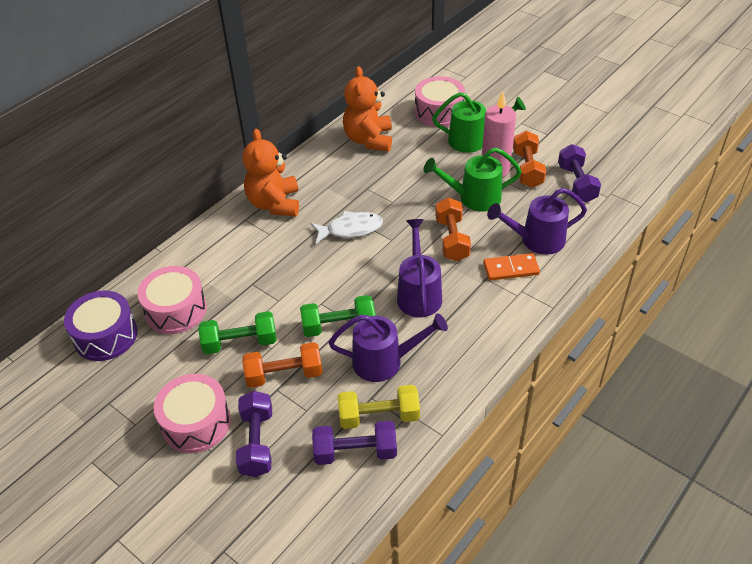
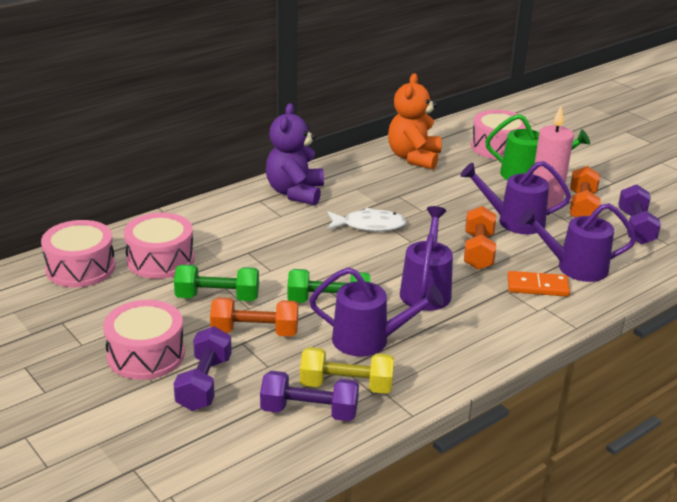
camera: 10 degrees right, 15 degrees down
(105, 336) = (80, 268): purple drum -> pink drum
(274, 204) = (295, 193): orange teddy bear -> purple teddy bear
(473, 198) = (513, 221): green watering can -> purple watering can

